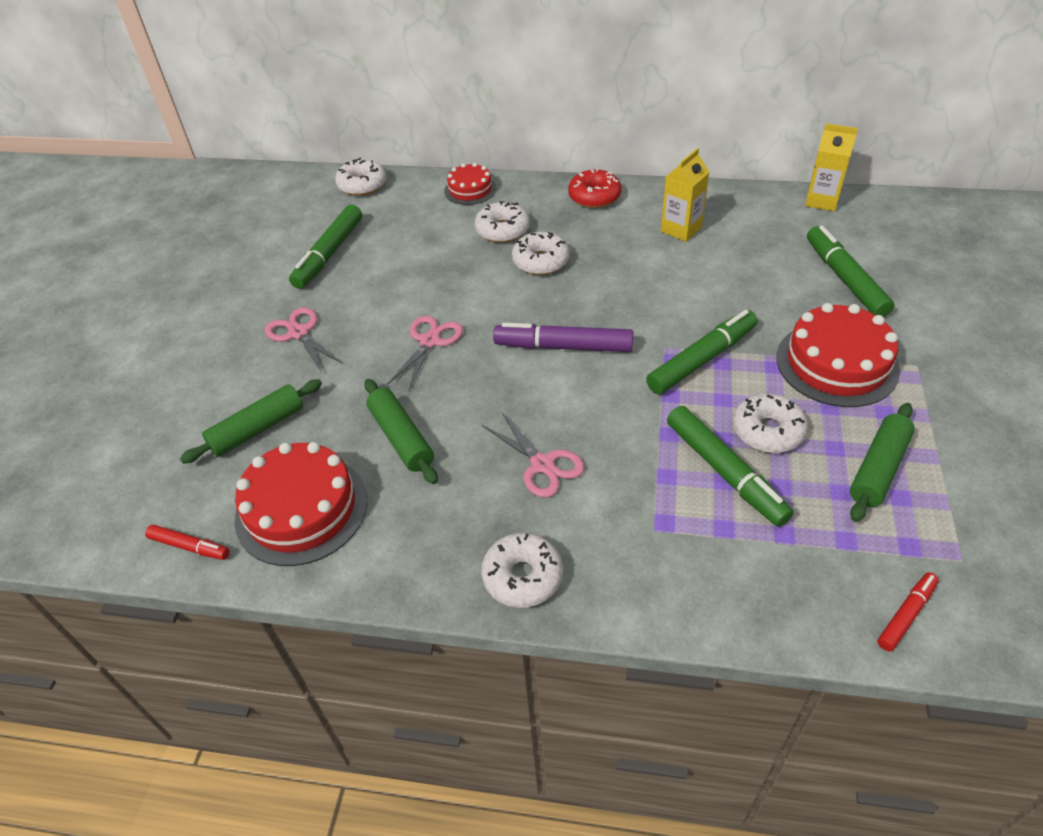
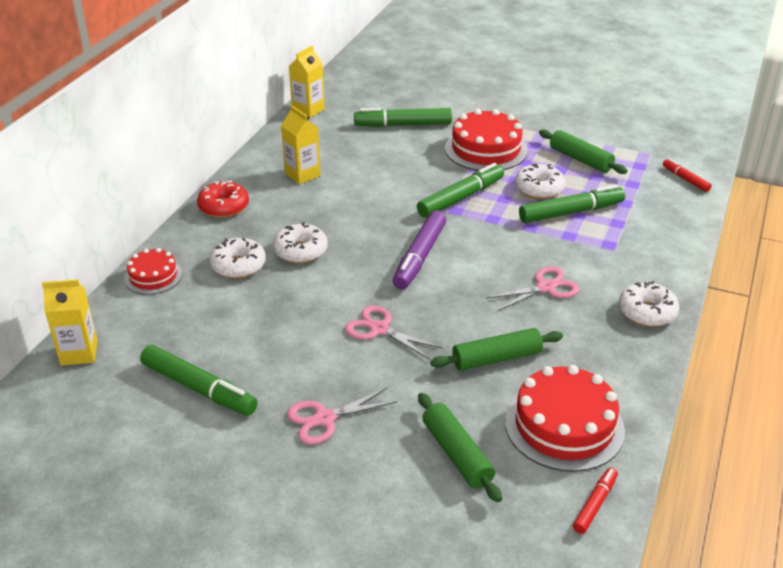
camera: 80 degrees left, 10 degrees down
(362, 185) = (79, 353): white donut -> yellow carton
(702, 359) = (461, 198): green marker -> green marker turned 75 degrees clockwise

